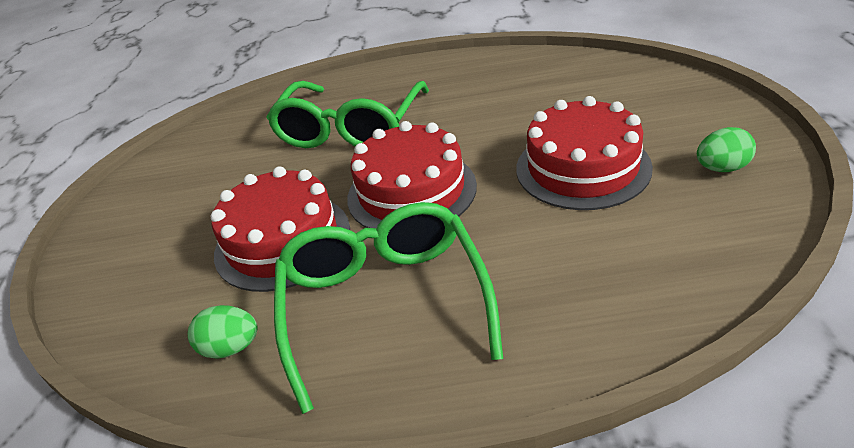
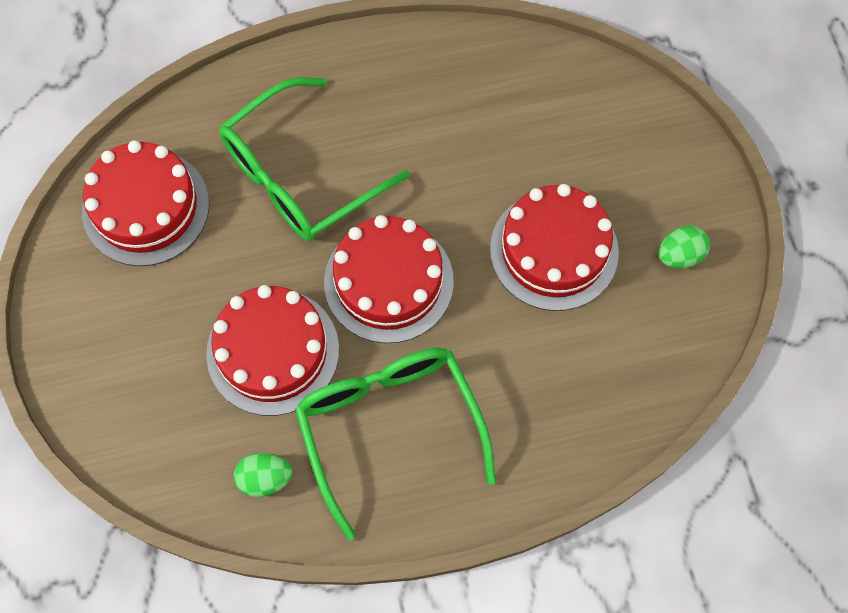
camera: 15 degrees left, 30 degrees up
(214, 151) = (146, 207): none -> red cake
(350, 129) = (300, 175): green glasses -> green glasses turned 45 degrees clockwise

